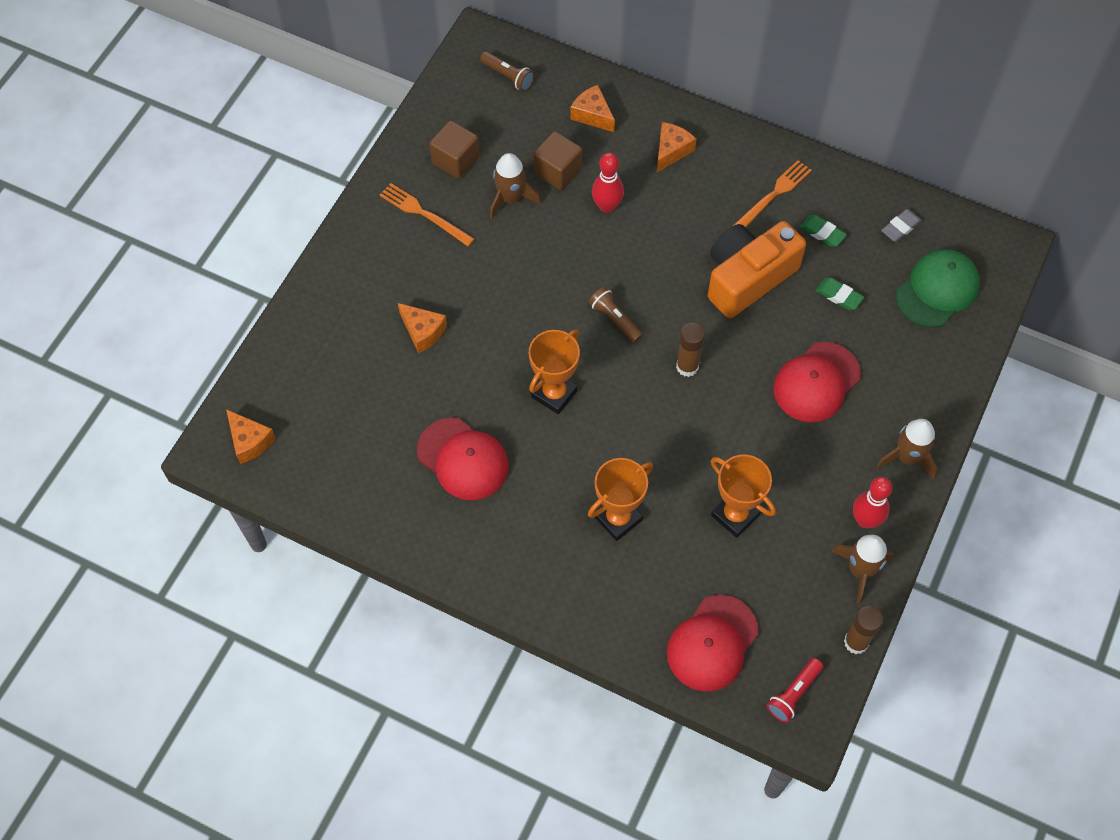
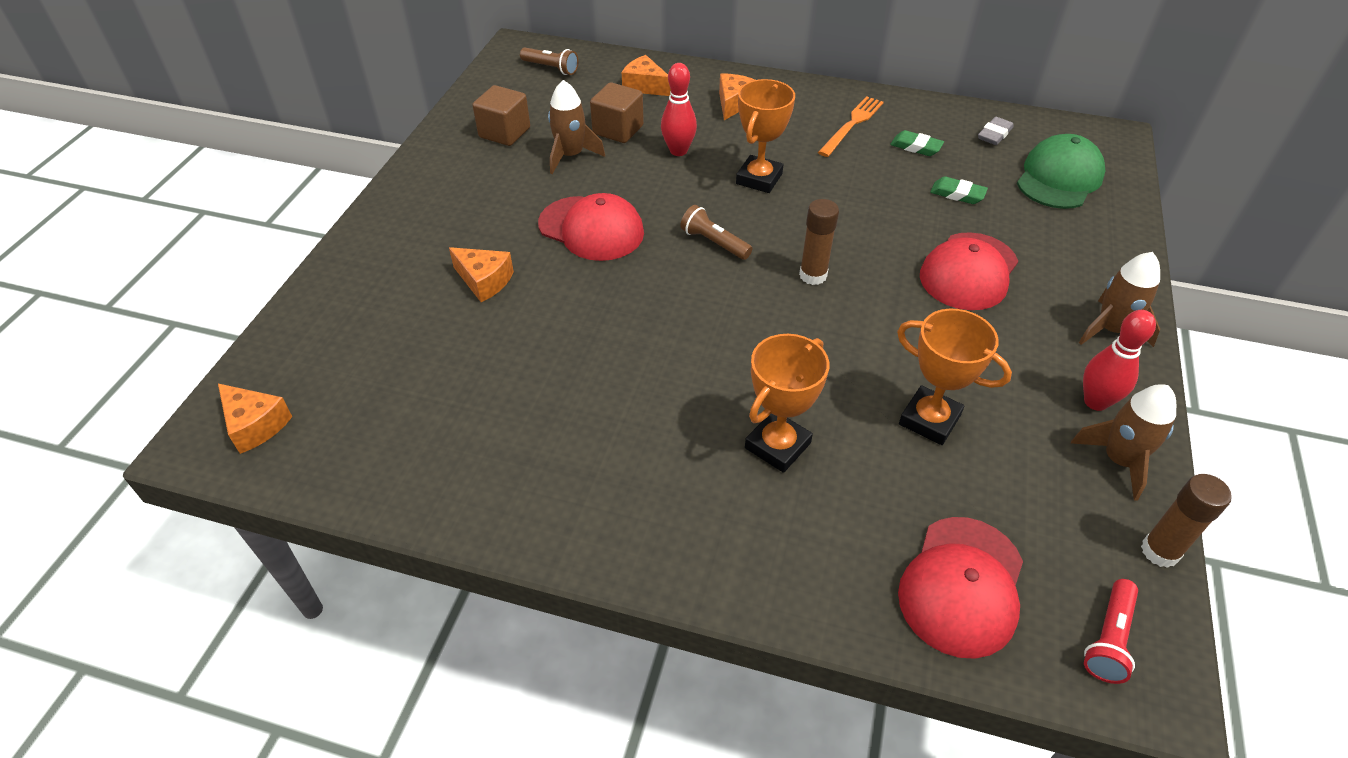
camera: 10 degrees left, 15 degrees down
(424, 214) = (474, 178): orange fork -> none
(463, 459) = (554, 406): red cap -> red cap (591, 228)
(554, 394) = (659, 321): orange trophy -> orange trophy (759, 179)
(747, 278) = (852, 191): orange camera -> none

